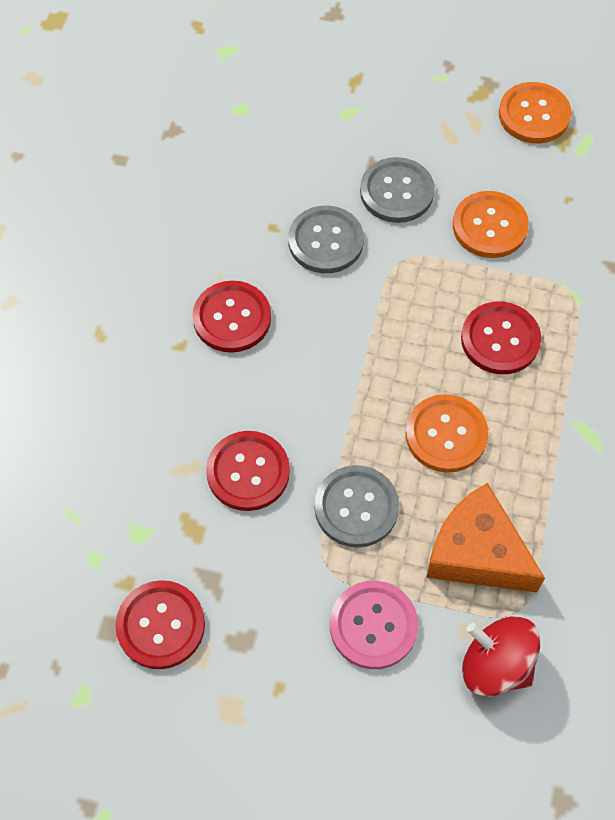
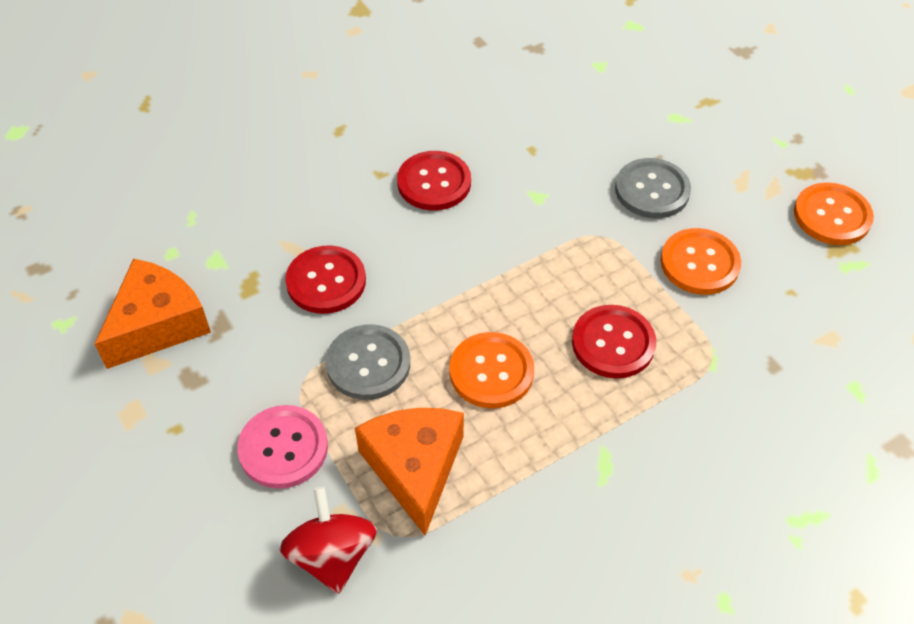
camera: 45 degrees right, 10 degrees down
(161, 625) = (157, 324): red button -> orange cheese
(325, 241) = (559, 184): grey button -> none

